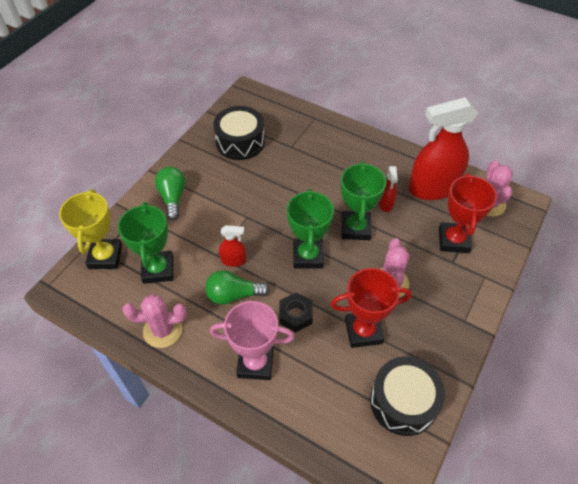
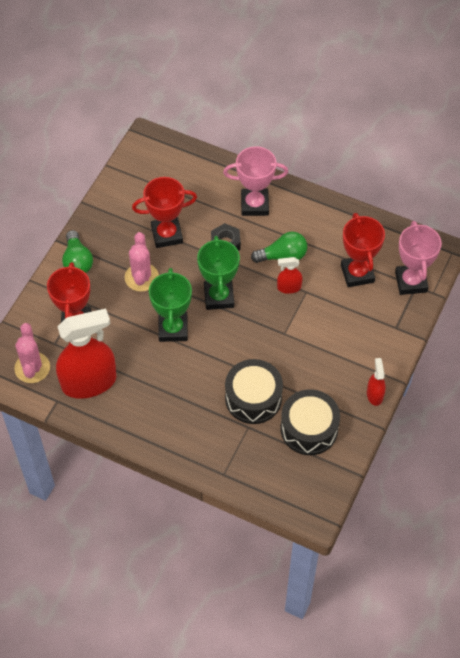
camera: 175 degrees right, 5 degrees up
(105, 256) = (411, 282): yellow trophy -> pink trophy
(158, 269) = (357, 273): green trophy -> red trophy
(163, 330) = (337, 223): pink cactus -> none
(173, 198) = (366, 349): green light bulb -> green light bulb (77, 261)
(385, 203) = (141, 360): red spray bottle -> red spray bottle (374, 395)
(403, 402) = (137, 187): black drum -> black drum (253, 398)

